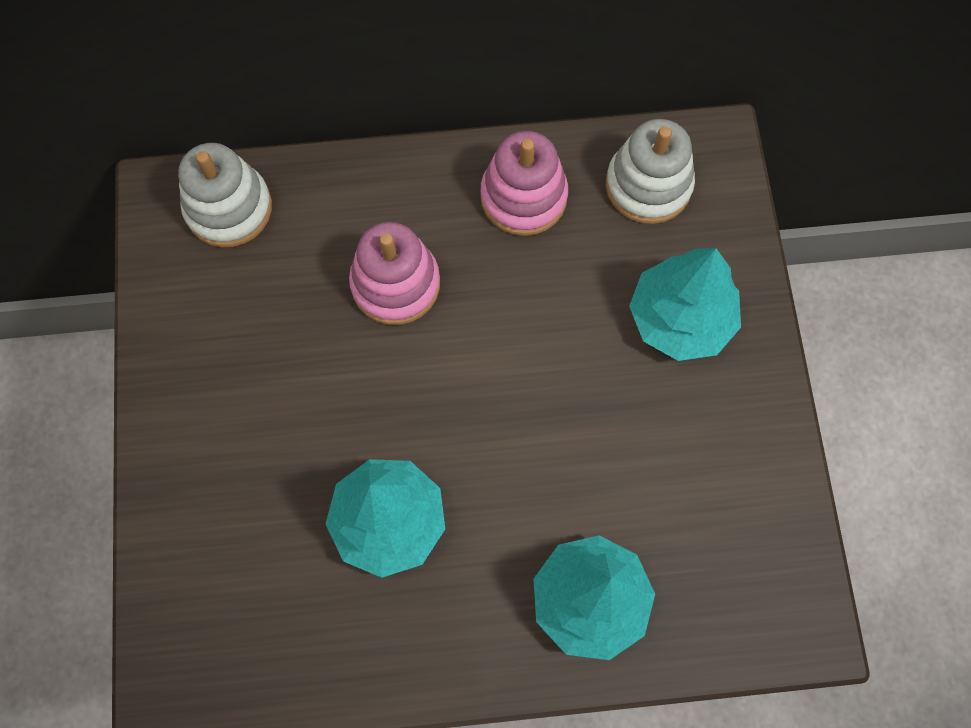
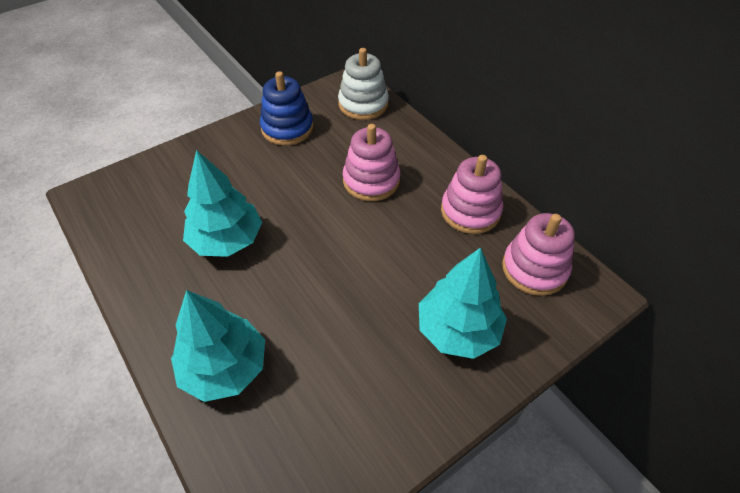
camera: 60 degrees right, 20 degrees down
(210, 342) = (287, 128): none -> blue stacking toy
(648, 185) = (534, 269): white stacking toy -> pink stacking toy

